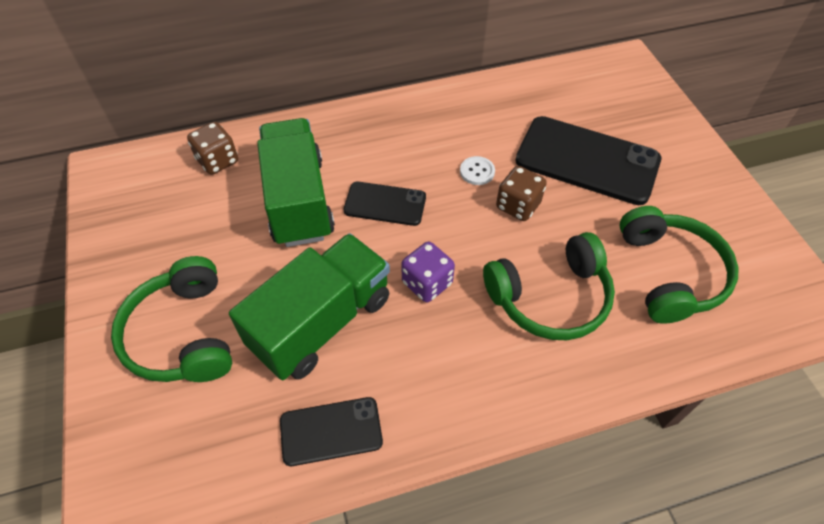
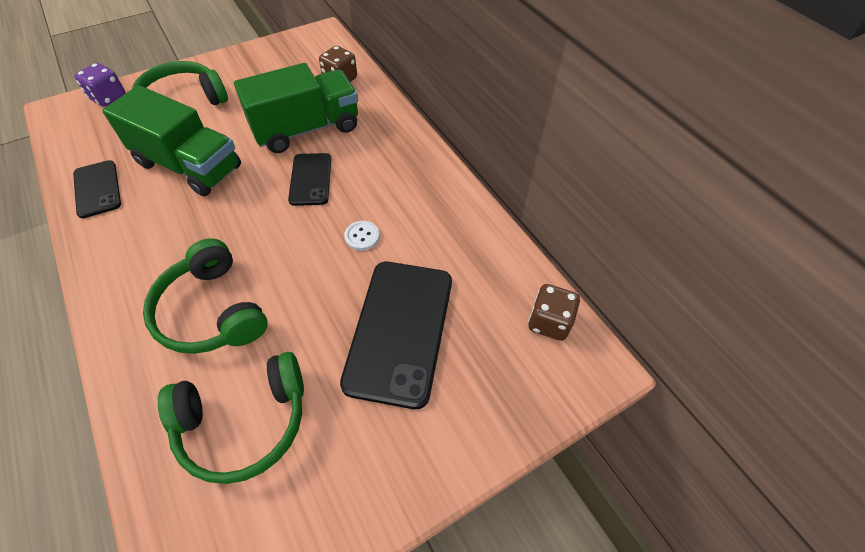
camera: 75 degrees right, 0 degrees up
(427, 283) = (226, 220): purple dice -> purple dice (108, 97)
(518, 206) = (322, 274): brown dice -> brown dice (549, 322)

